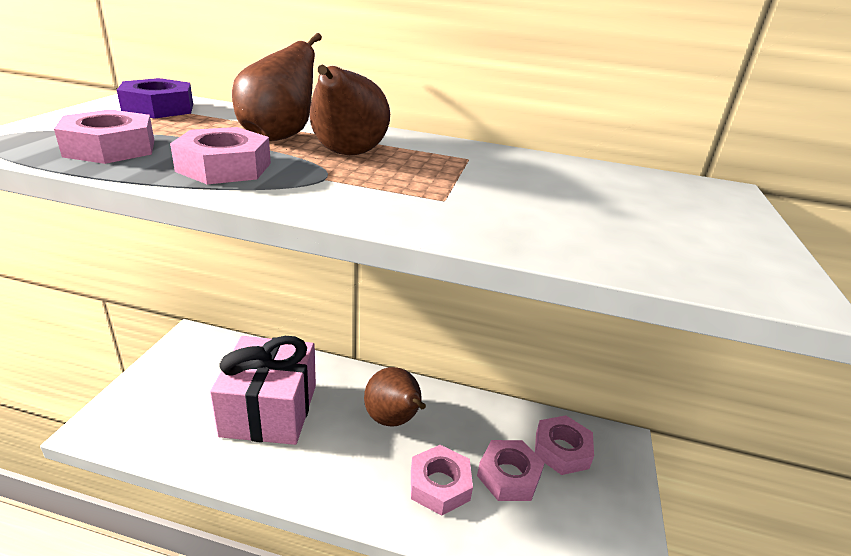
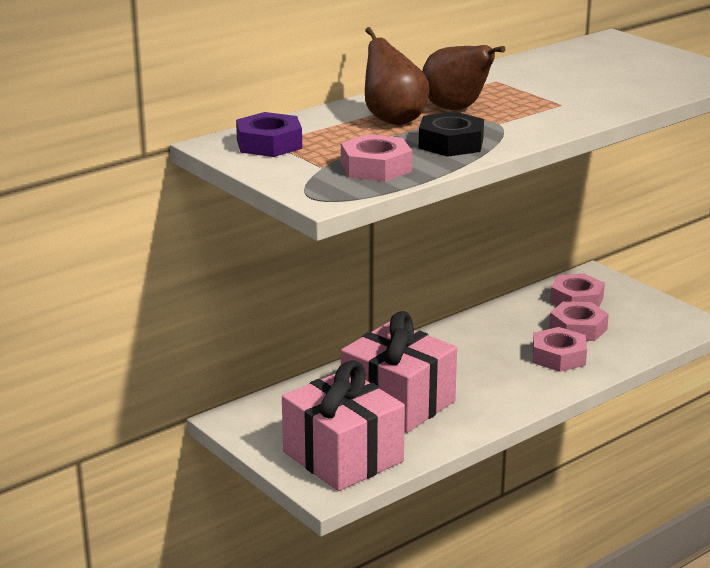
camera: 50 degrees left, 5 degrees down
(157, 415) = (343, 457): none -> pink gift
(224, 167) = (451, 143): pink nut -> black nut
(394, 420) = (473, 352): brown pear -> none

